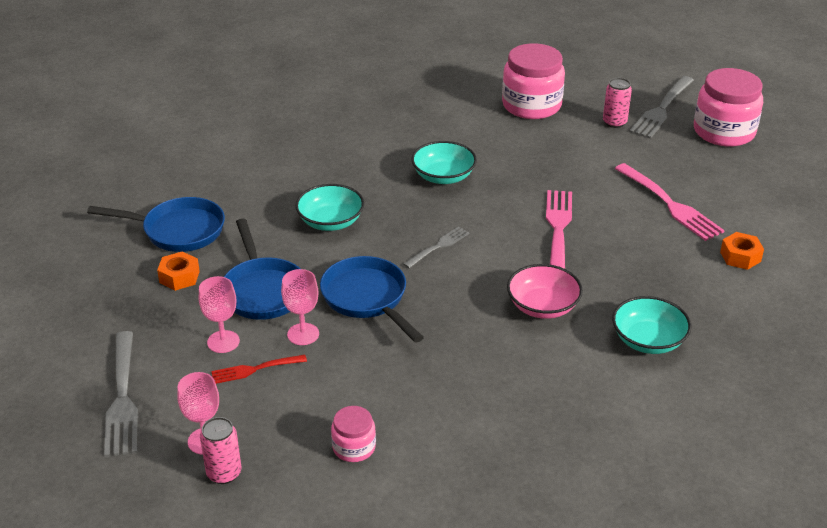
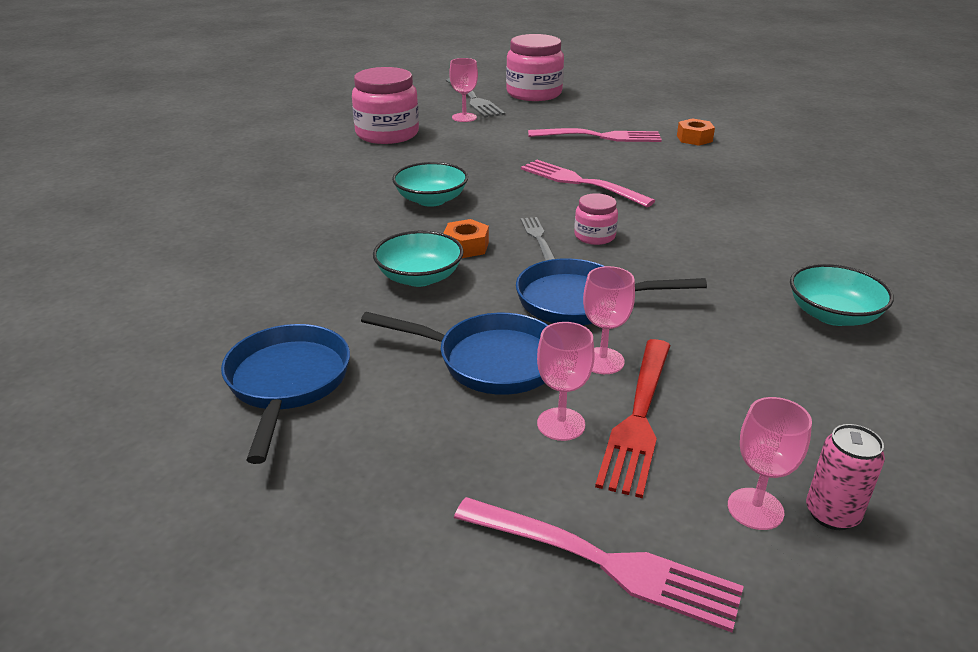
camera: 55 degrees left, 5 degrees down
(122, 397) = (601, 562): grey fork -> pink fork
(178, 230) = (287, 383): blue pan -> blue pan turned 45 degrees counterclockwise
(179, 277) = (387, 415): orange nut -> orange nut (466, 246)
(256, 369) = (638, 417): red fork -> red fork, size x1.75
(354, 447) = (833, 395): pink jar -> pink jar (594, 236)
(542, 306) = (683, 224): pink bowl -> none
(614, 122) = (464, 117): pink can -> pink goblet
(648, 340) = (770, 200): turquoise bowl -> turquoise bowl (833, 315)

